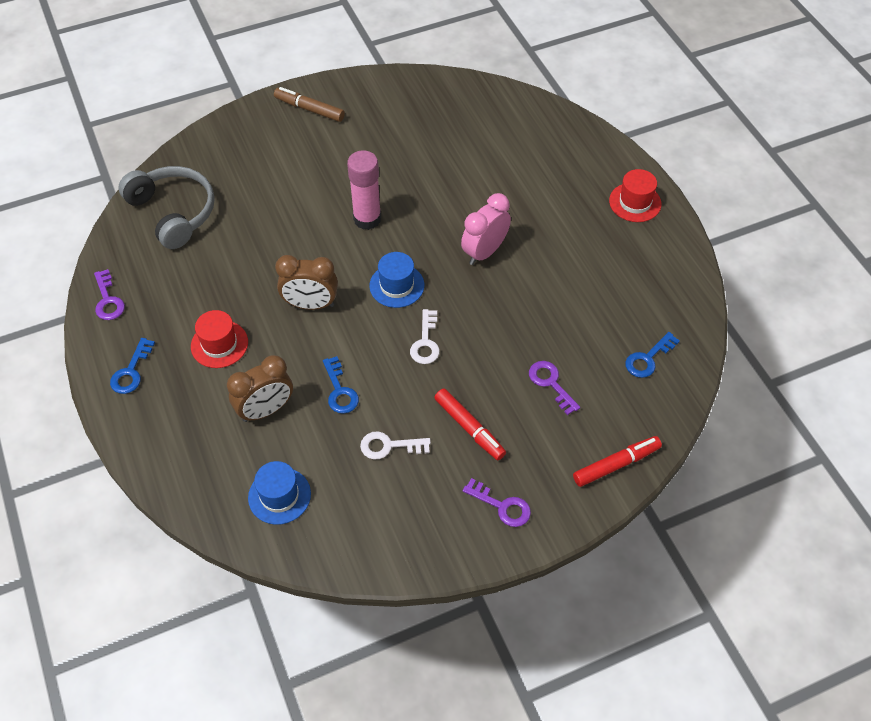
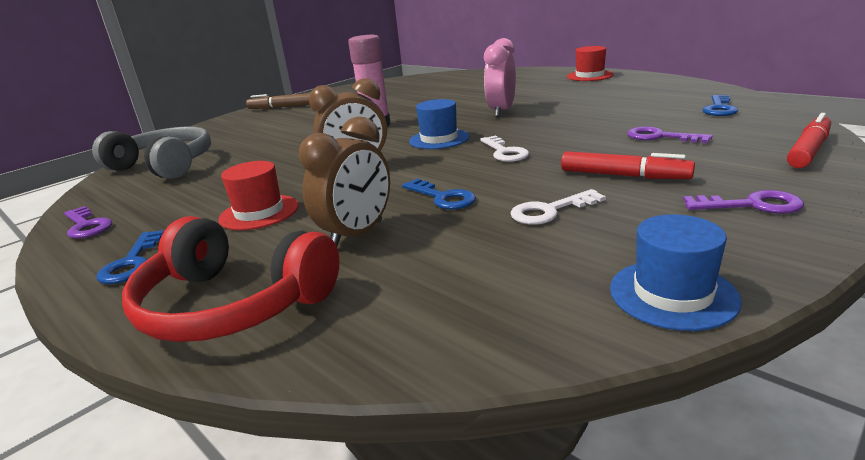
camera: 20 degrees left, 30 degrees down
(176, 449) = (232, 305): none -> red headphones
(279, 496) = (443, 293): blue hat -> blue hat (672, 294)

